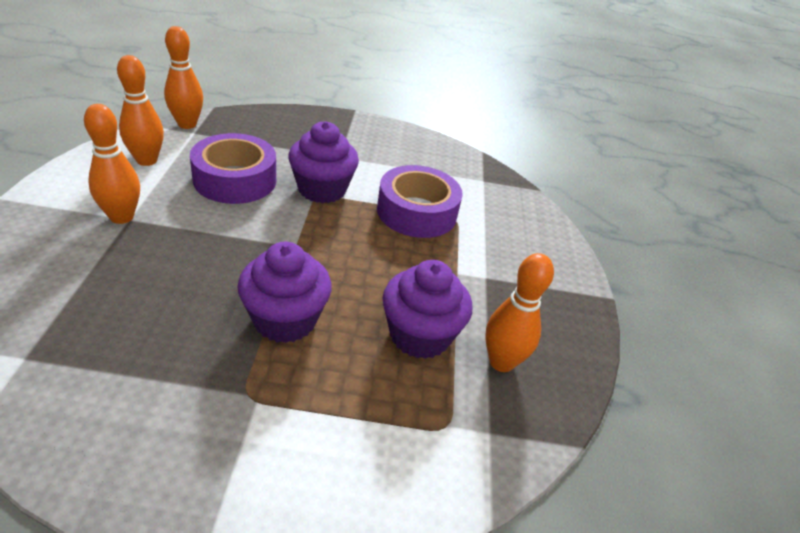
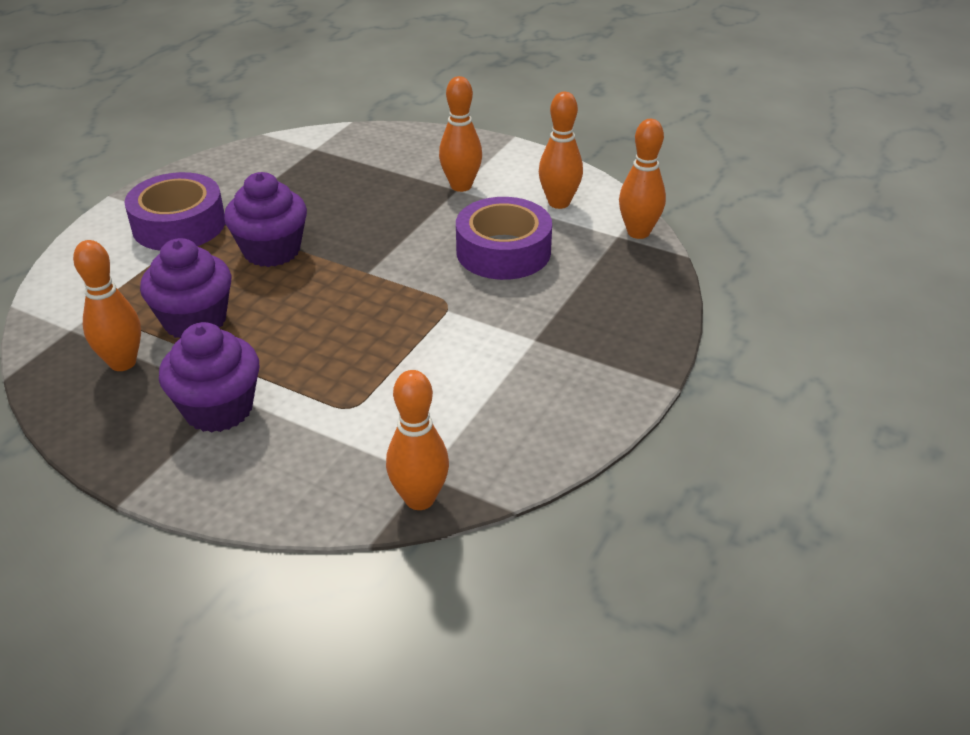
camera: 120 degrees right, 0 degrees up
(322, 189) = (461, 309): purple cupcake -> purple cupcake (218, 409)
(416, 212) = (380, 376): purple tape -> purple tape (179, 225)
(501, 179) = (419, 499): none -> orange bowling pin

